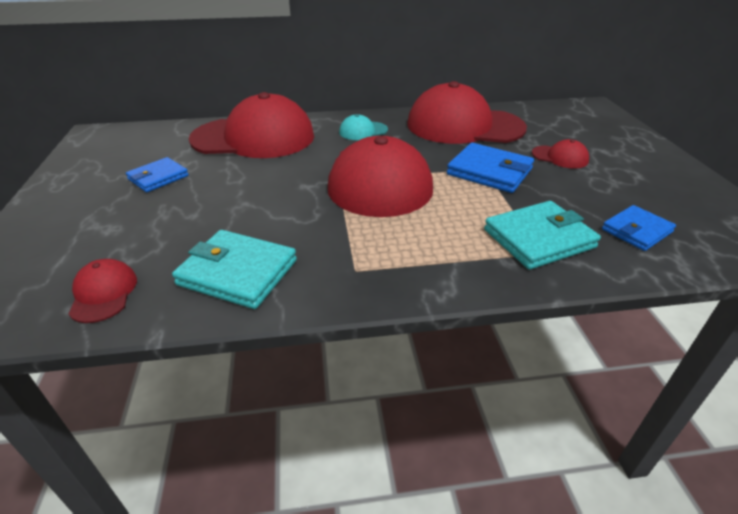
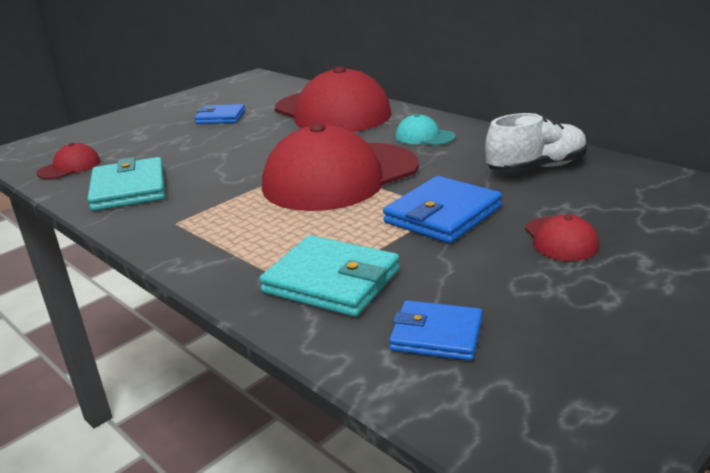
camera: 55 degrees right, 10 degrees down
(464, 126) = (536, 168): red cap -> white shoe
(489, 172) = (443, 215): blue wallet -> blue wallet turned 45 degrees clockwise

